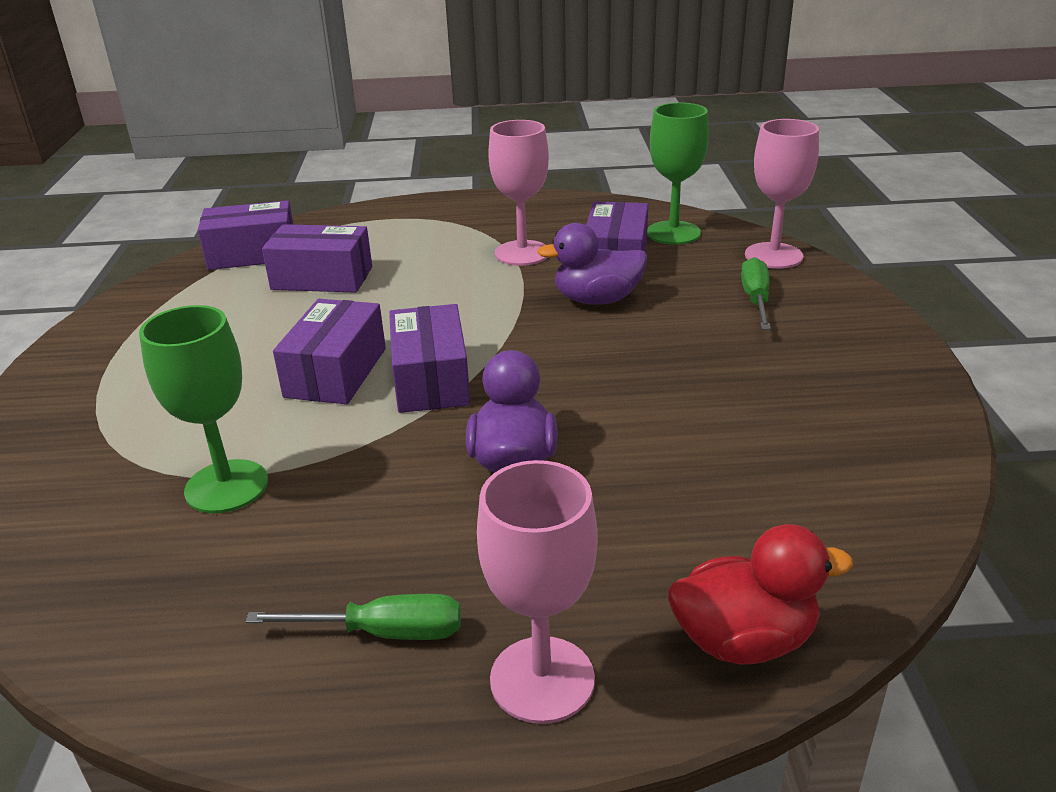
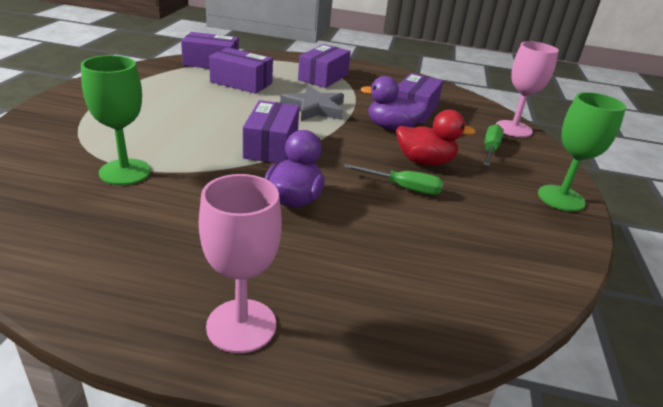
camera: 10 degrees right, 0 degrees up
(336, 372) = (220, 130): purple box -> purple box (323, 77)
(383, 632) = (163, 272): green screwdriver -> green screwdriver (403, 188)
(462, 295) = (314, 108): none -> grey star
(522, 253) = (361, 95): pink goblet -> none
(673, 233) = (457, 104): green goblet -> green goblet (561, 198)
(744, 640) = (381, 339): red duck -> red duck (425, 161)

